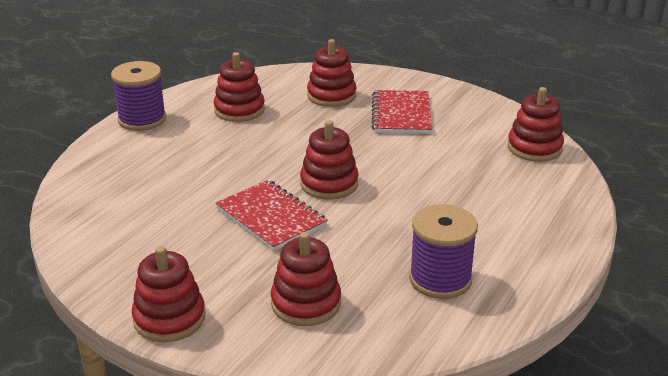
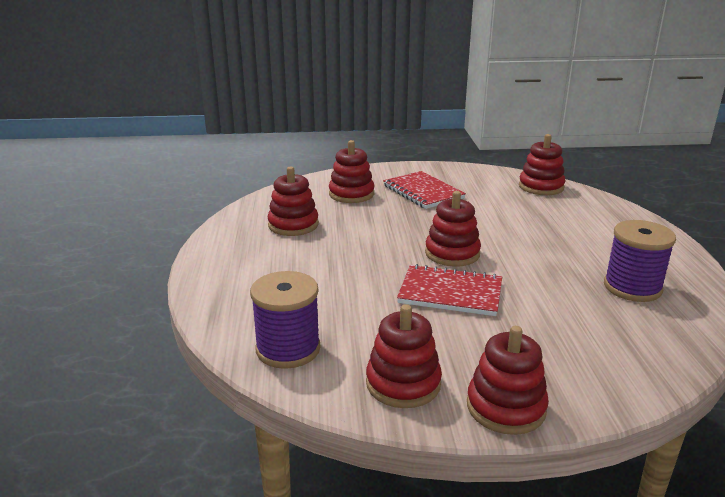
camera: 35 degrees left, 5 degrees down
(142, 120) = (215, 258): purple spool -> purple spool (288, 349)
(306, 303) = (582, 344): red stacking toy -> red stacking toy (403, 383)

